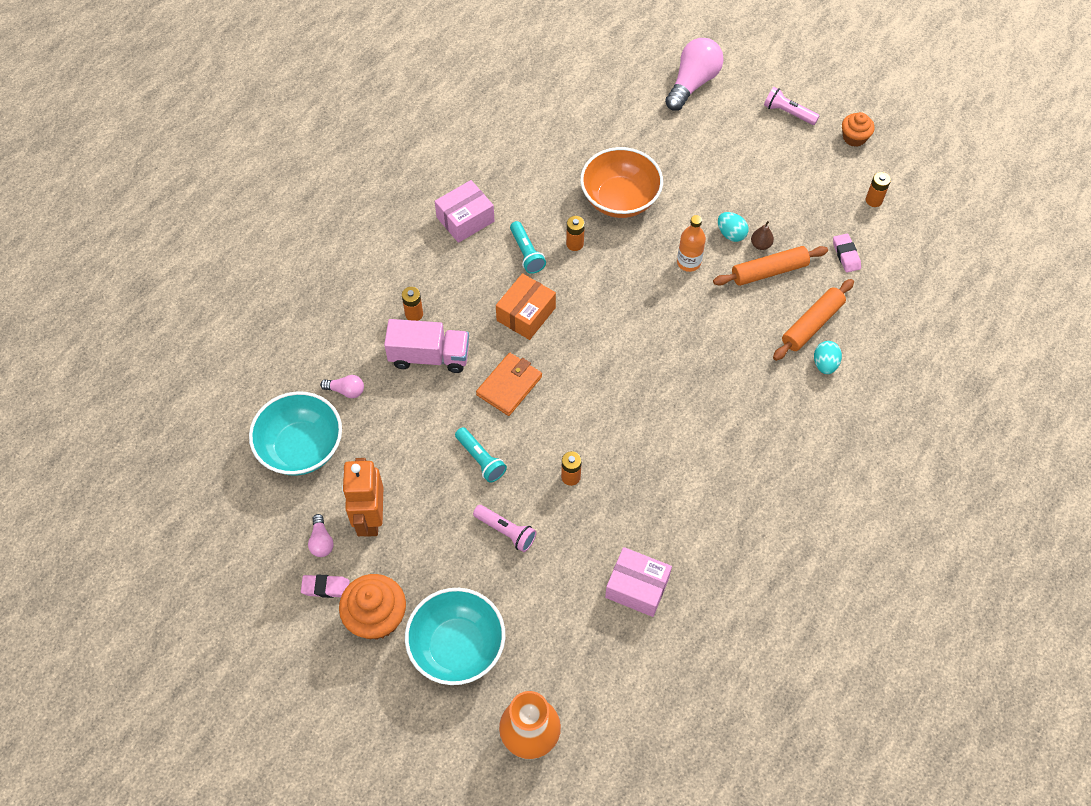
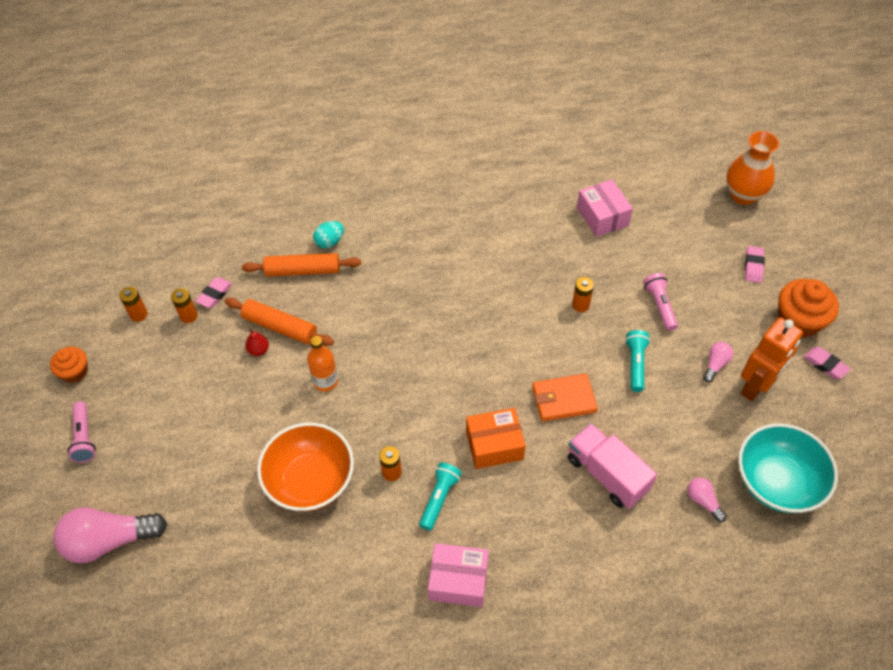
camera: 135 degrees left, 5 degrees down
(321, 541) = (807, 398): pink light bulb -> pink light bulb (715, 365)
(414, 314) = (588, 523): orange battery -> orange battery (188, 316)
(457, 647) = (753, 266): turquoise bowl -> pink eraser
(731, 234) = (267, 376): turquoise egg -> none
(760, 245) = (258, 350): brown pear -> red pear

